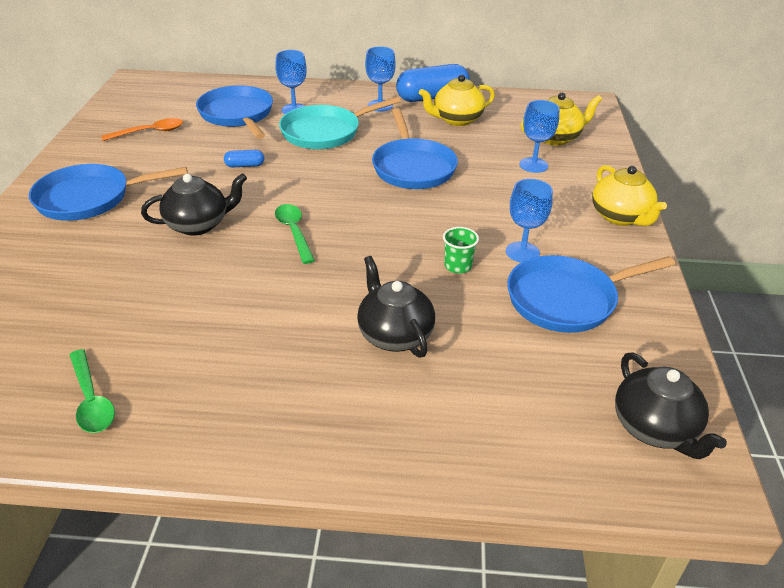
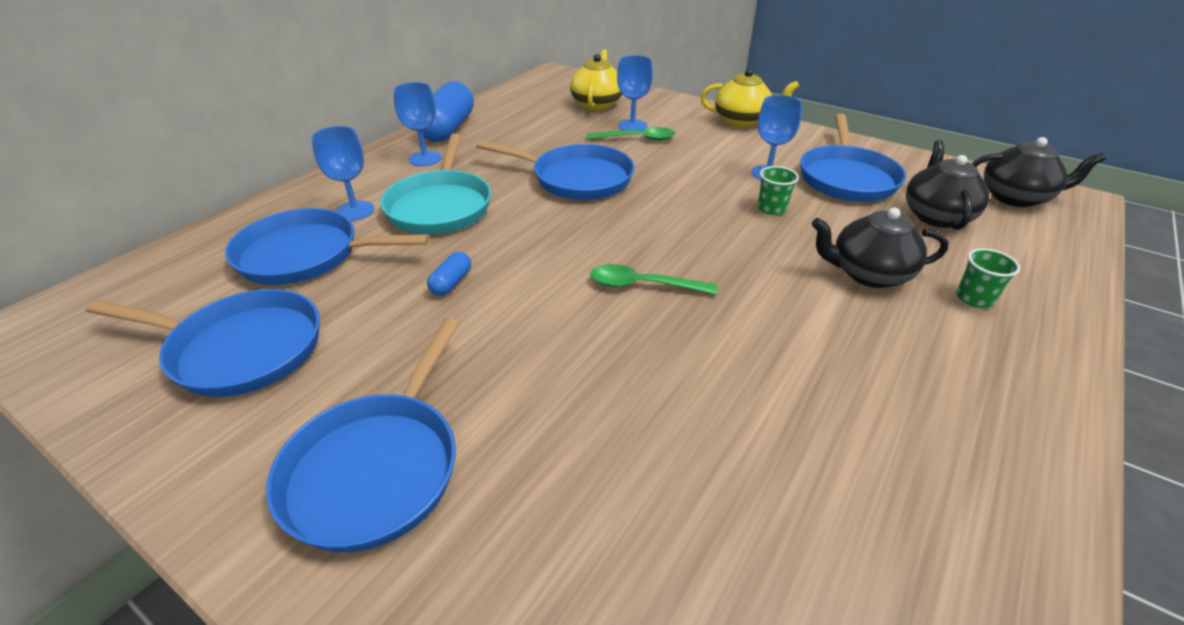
camera: 60 degrees left, 0 degrees up
(91, 400) = (941, 566): green spoon -> green spoon (637, 139)
(150, 132) = (240, 349): orange spoon -> blue pan
(198, 224) = (564, 358): black teapot -> black teapot (936, 216)
(404, 402) = (974, 298): none -> green cup
(456, 119) = (510, 131): yellow teapot -> none

